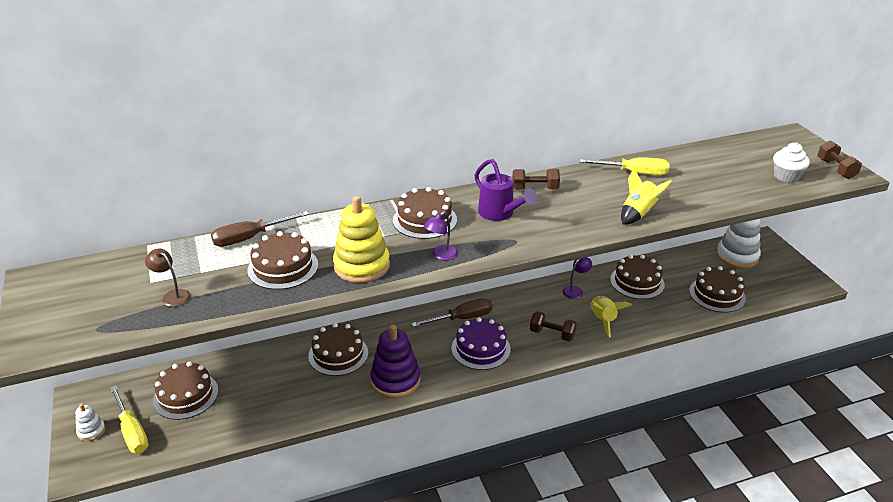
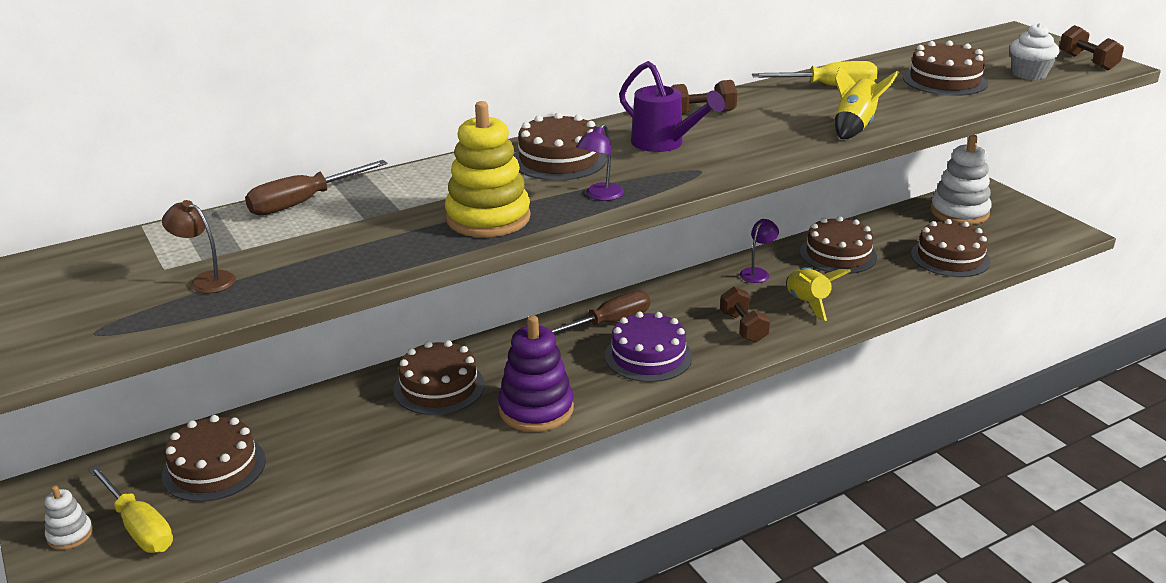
camera: 10 degrees left, 5 degrees down
(283, 267) = (368, 231): brown cake -> brown cake (945, 80)
(552, 334) = (743, 327): brown dumbbell -> brown dumbbell turned 60 degrees clockwise

